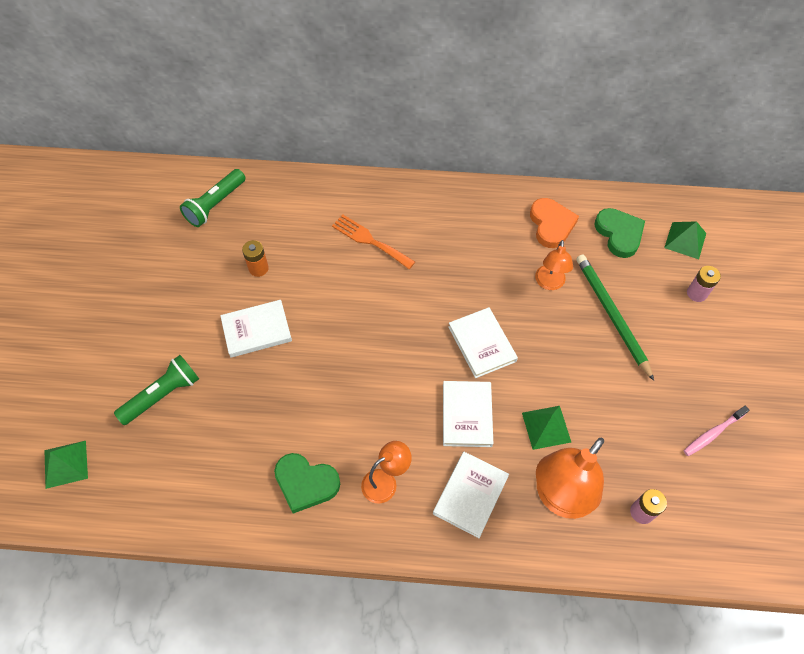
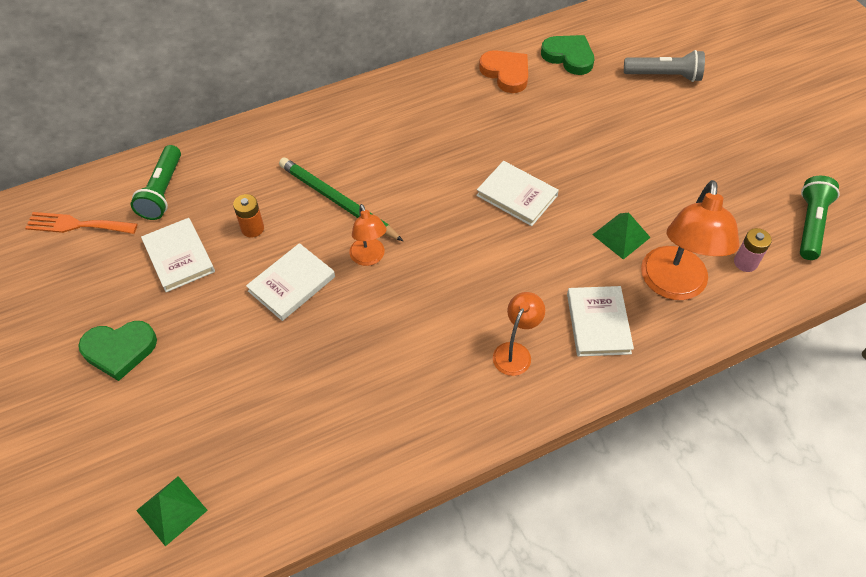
camera: 30 degrees left, 5 degrees down
(163, 395) = (234, 390): green flashlight -> green flashlight (810, 225)
(306, 483) = (441, 393): green heart -> green heart (119, 350)
(370, 240) = (348, 156): orange fork -> orange fork (77, 225)
(467, 415) = (546, 260): white book -> white book (179, 257)
(549, 283) = (539, 120): orange lamp -> orange lamp (369, 258)
(611, 315) = (609, 122): green pencil -> green pencil (337, 201)
(685, 240) = (625, 39): green pyramid -> none
(696, 293) = (664, 76): pink battery -> grey flashlight
(713, 433) = (754, 175): pink toothbrush -> none

